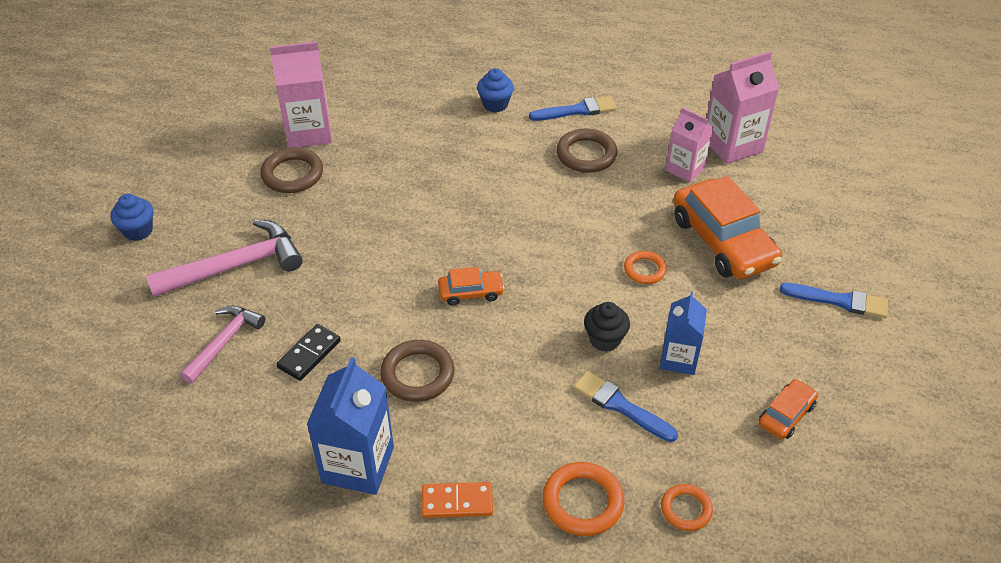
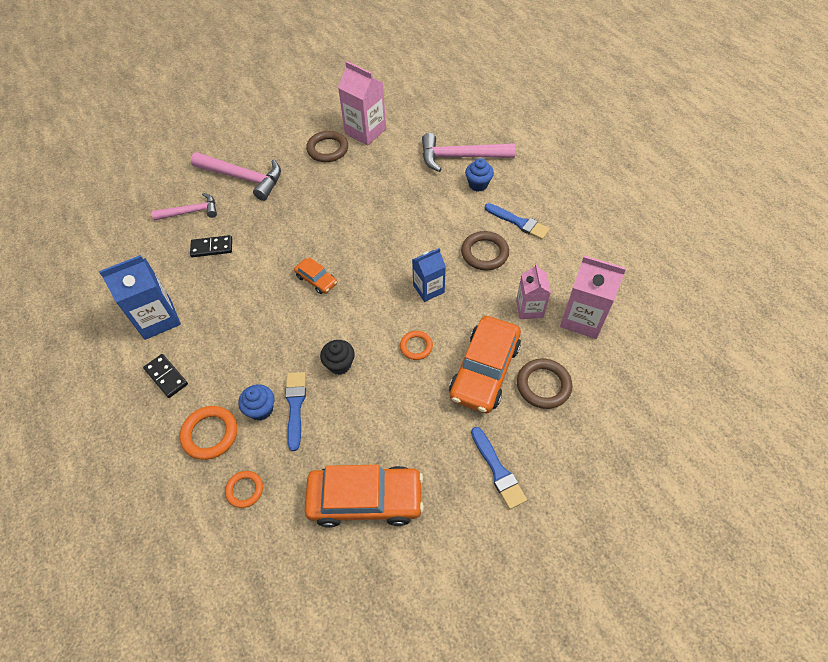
camera: 50 degrees right, 10 degrees up
(138, 231) = (232, 129): blue cupcake -> blue cupcake (261, 409)
(417, 374) = (237, 299): brown ring -> brown ring (543, 385)
(443, 93) = (460, 157): none -> pink hammer
(457, 502) = (166, 377): orange domino -> black domino
(678, 359) = (359, 411): blue carton -> blue carton (428, 289)
(786, 415) = (365, 499): orange car -> orange car, size x2.03

